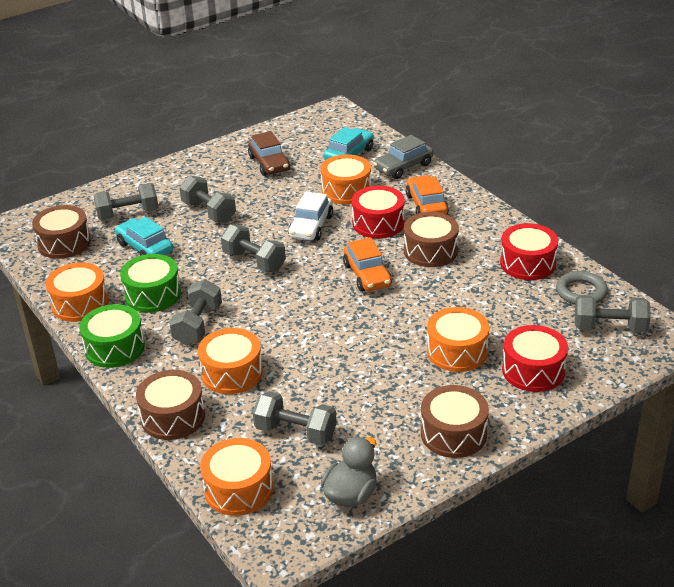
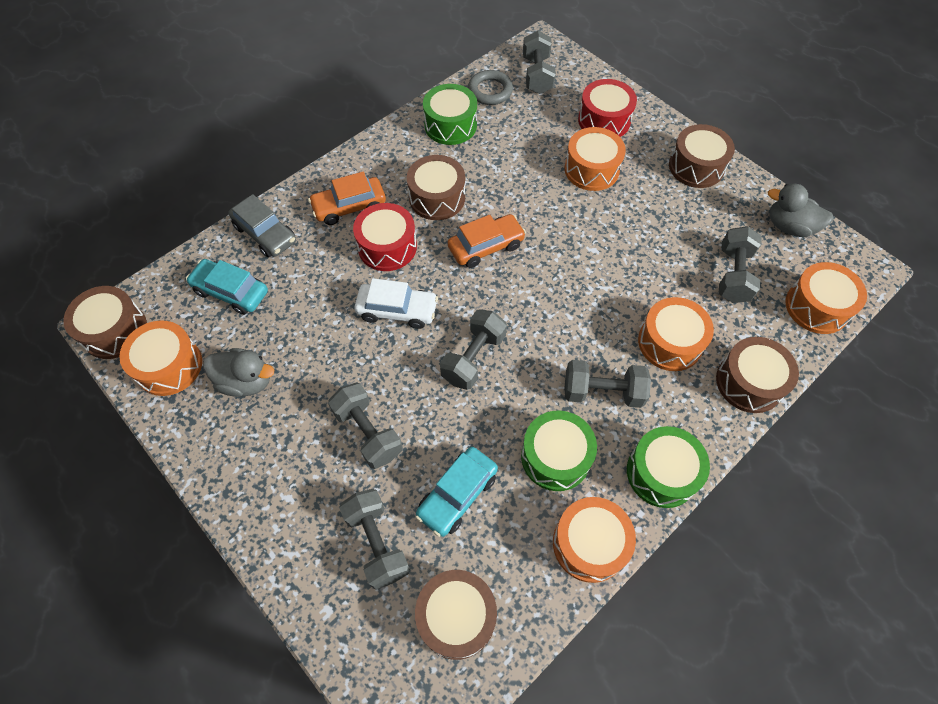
camera: 100 degrees left, 25 degrees up
(209, 212) = (368, 432): grey dumbbell -> grey dumbbell turned 75 degrees counterclockwise
(269, 163) = (246, 381): brown car -> grey duck
(327, 114) = (114, 331): none -> brown drum
(346, 190) = (317, 285): orange drum -> orange drum (169, 366)
(527, 263) = (450, 125): red drum -> green drum

